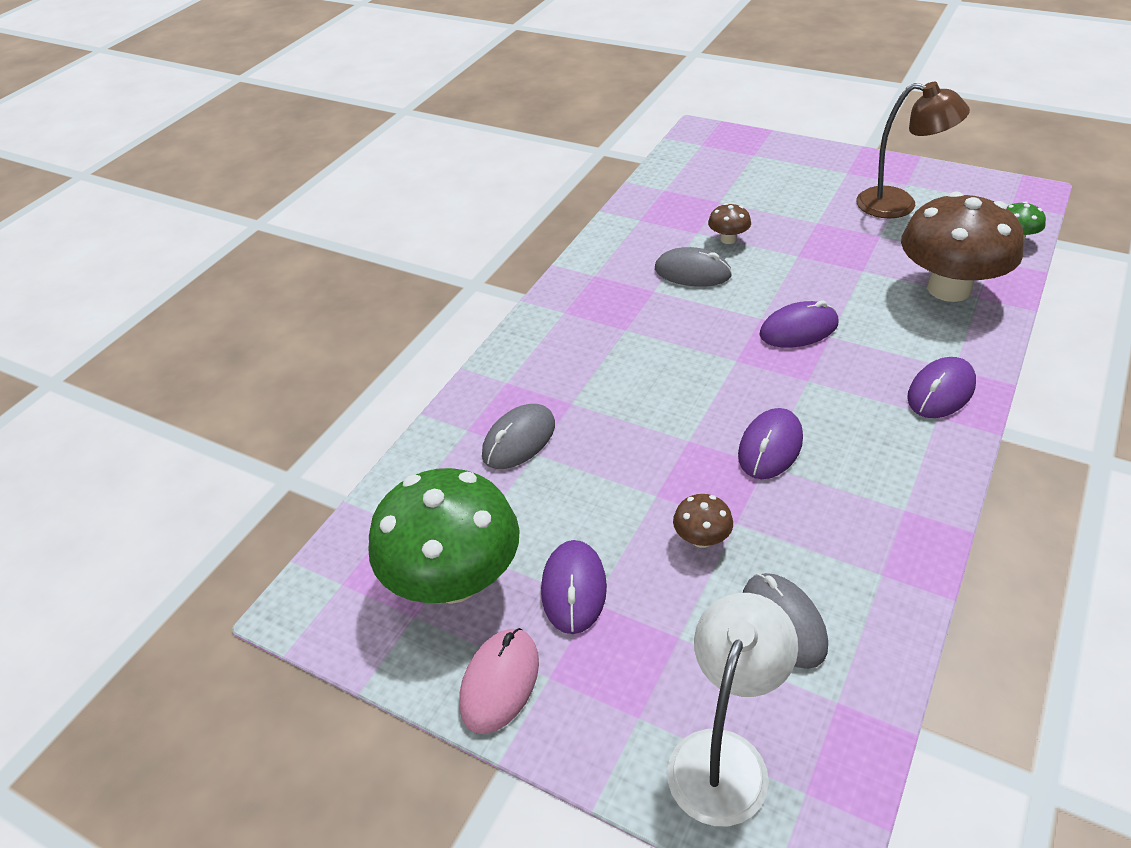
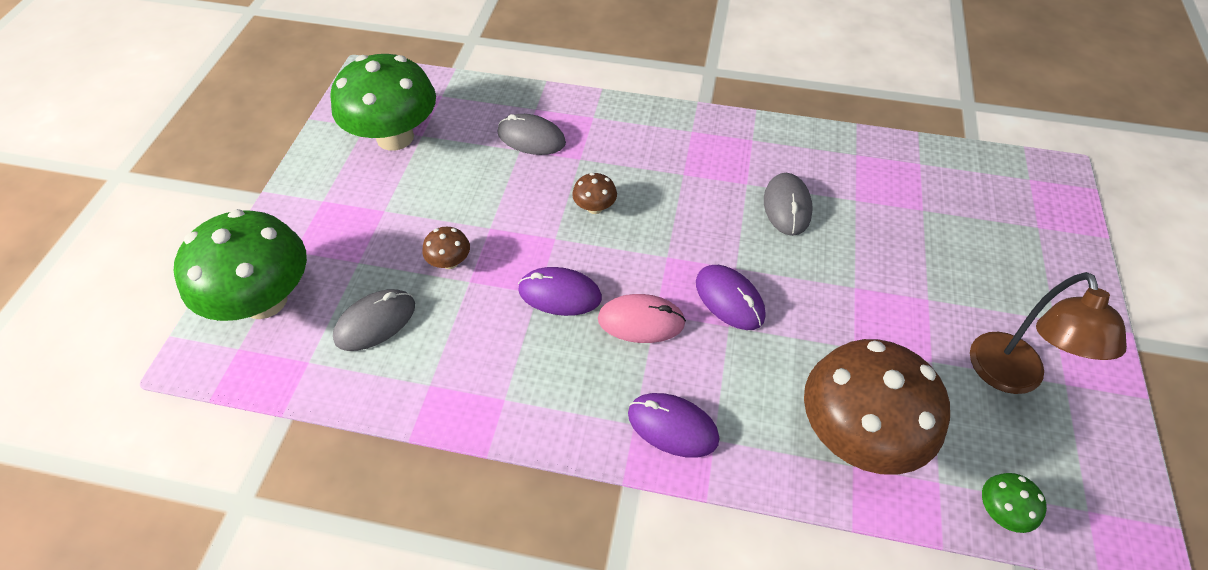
camera: 70 degrees right, 10 degrees up
(500, 682) = (317, 178): pink mouse -> pink mouse (641, 321)
(573, 589) = (394, 198): purple mouse -> none
(724, 756) = (265, 300): white lamp -> green mushroom
(728, 239) = (856, 226): brown mushroom -> brown mushroom (594, 207)

